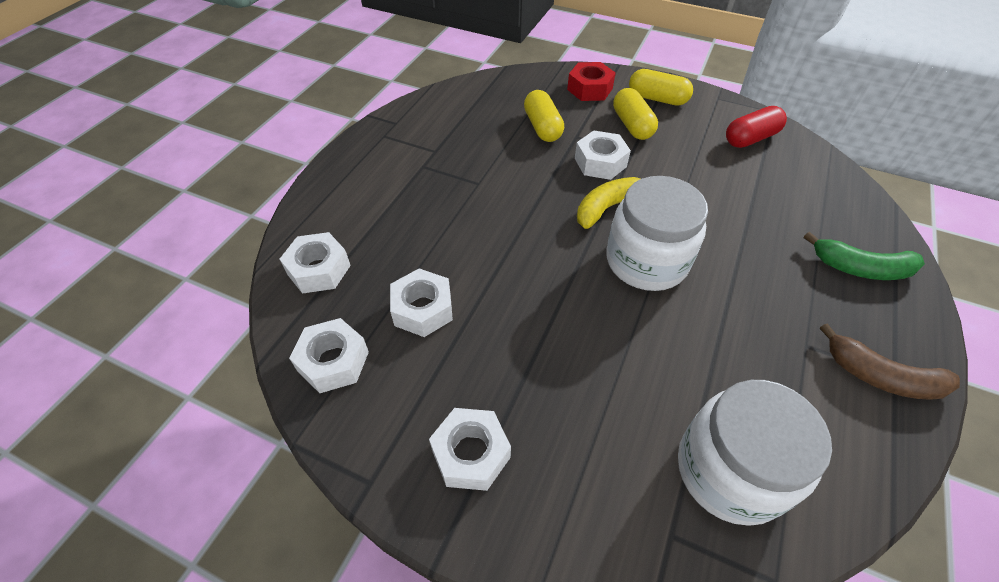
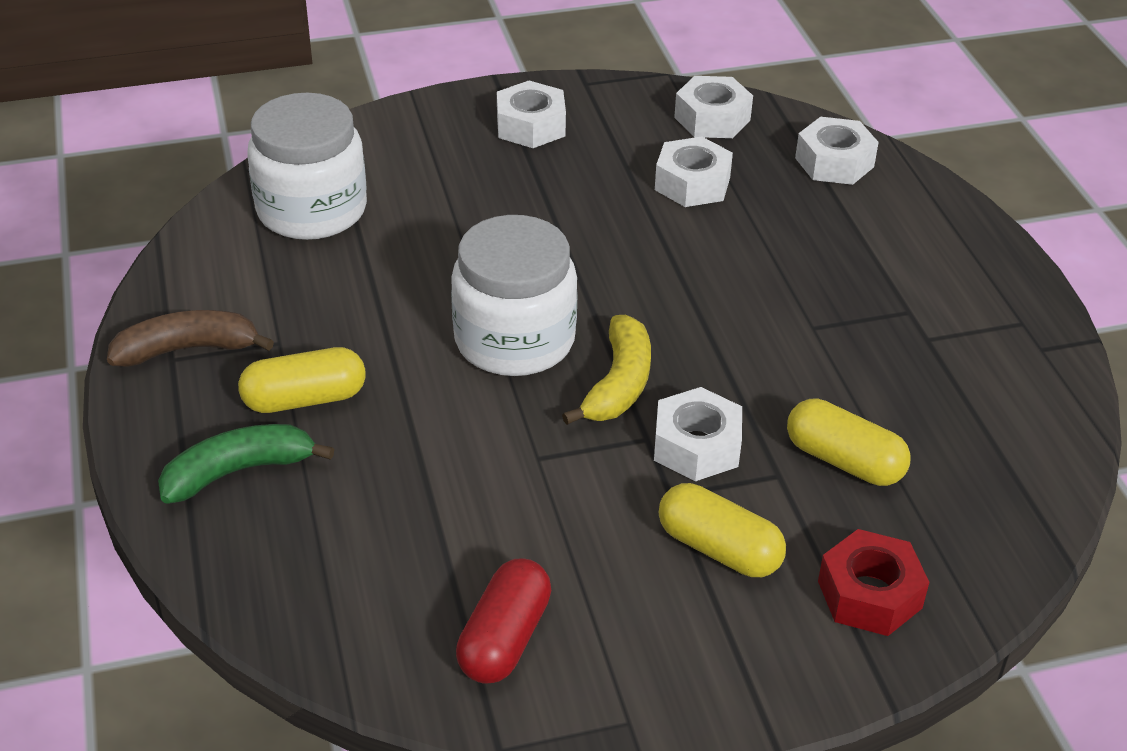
camera: 140 degrees right, 10 degrees down
(657, 99) = (734, 644): yellow capsule -> yellow capsule (304, 399)

